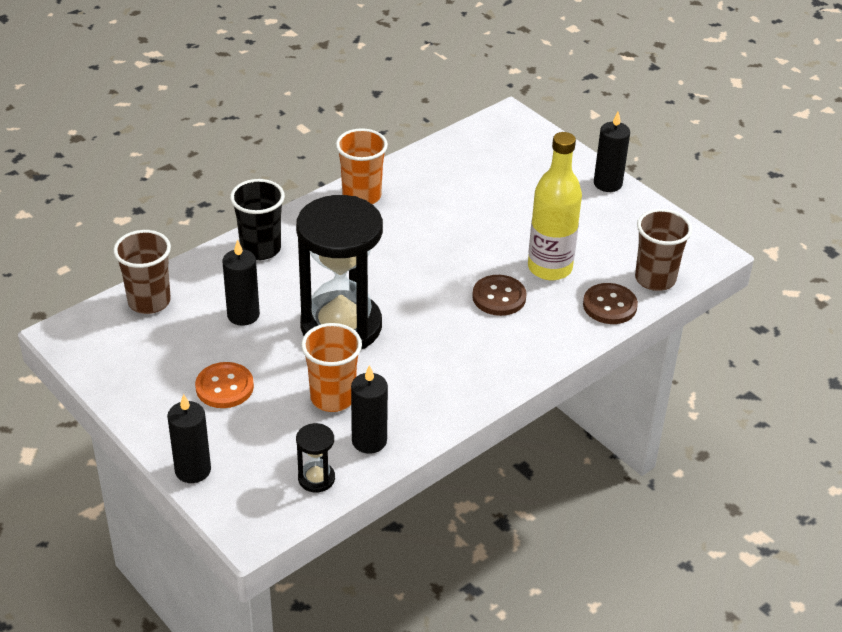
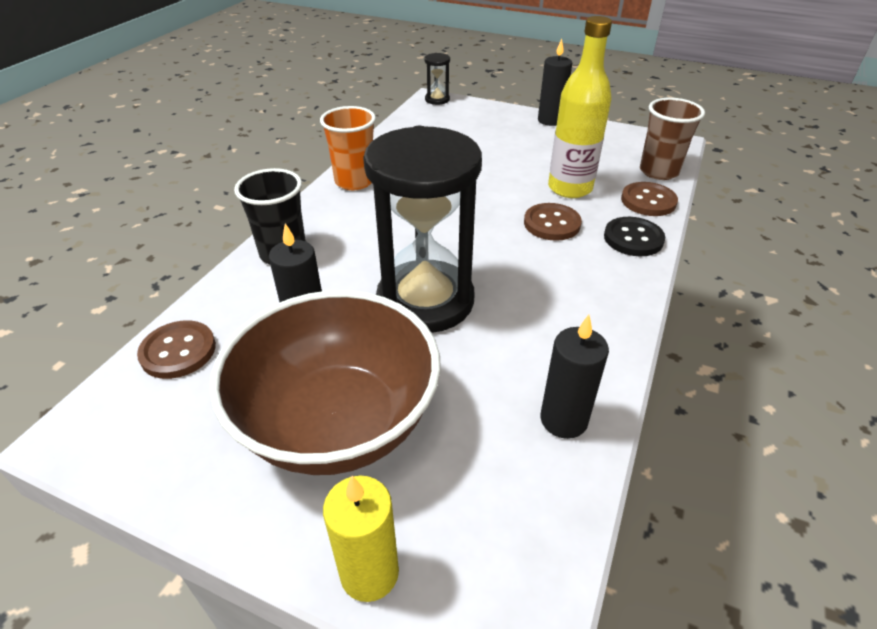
camera: 25 degrees left, 0 degrees up
(149, 302) = (178, 351): brown cup -> brown button
(193, 470) = (369, 573): black candle -> yellow candle
(224, 387) = (338, 423): orange button -> brown bowl
(316, 478) = (545, 502): black hourglass -> black hourglass (437, 99)
(332, 398) = (479, 383): orange cup -> none
(556, 335) = (633, 238): none -> black button

